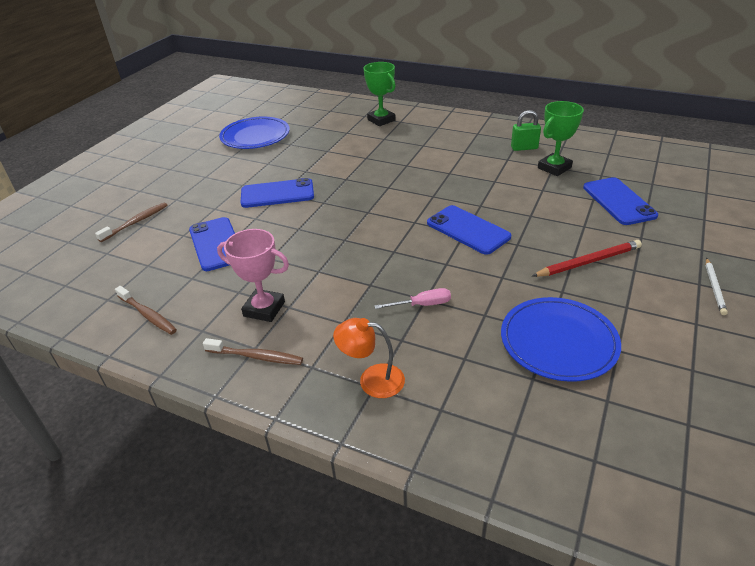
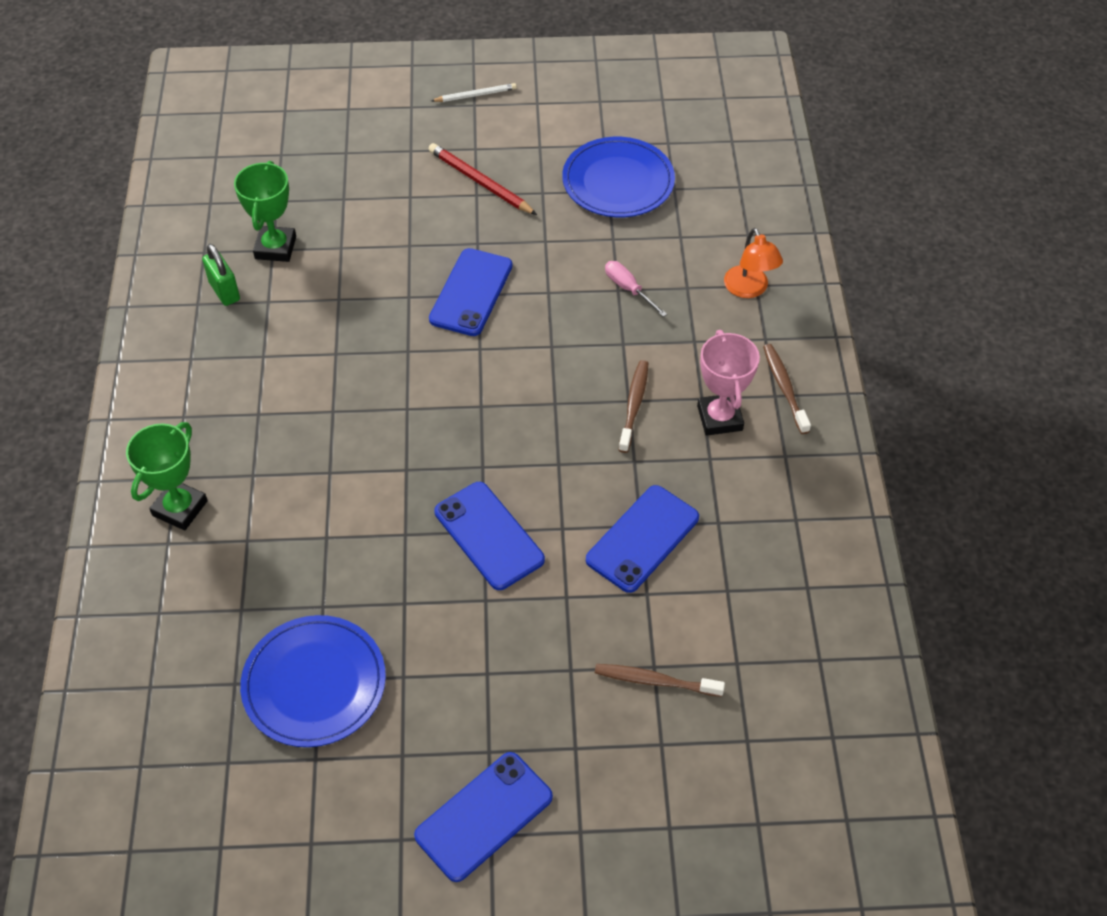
camera: 120 degrees left, 15 degrees up
(148, 315) = (800, 523): brown toothbrush -> brown toothbrush (634, 405)
(554, 168) = (275, 248): green trophy -> green trophy turned 75 degrees clockwise
(619, 201) = (339, 176): blue phone -> blue phone (484, 816)

